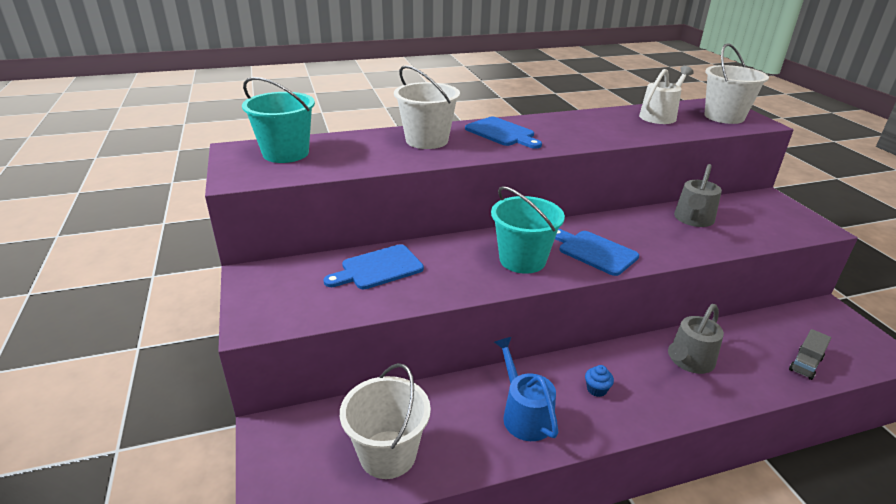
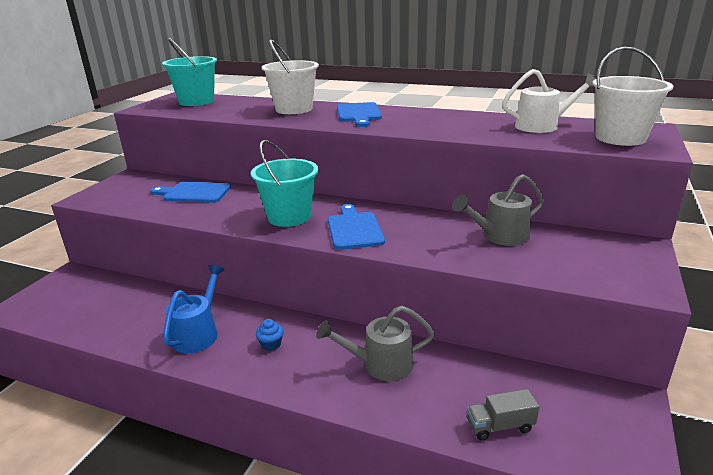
camera: 40 degrees right, 5 degrees down
(388, 454) = (95, 313): white bucket -> none

